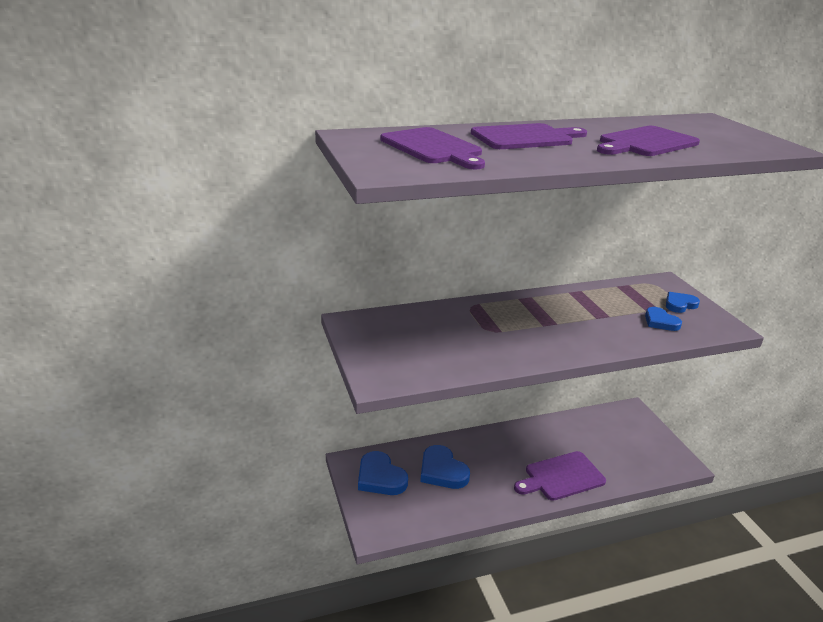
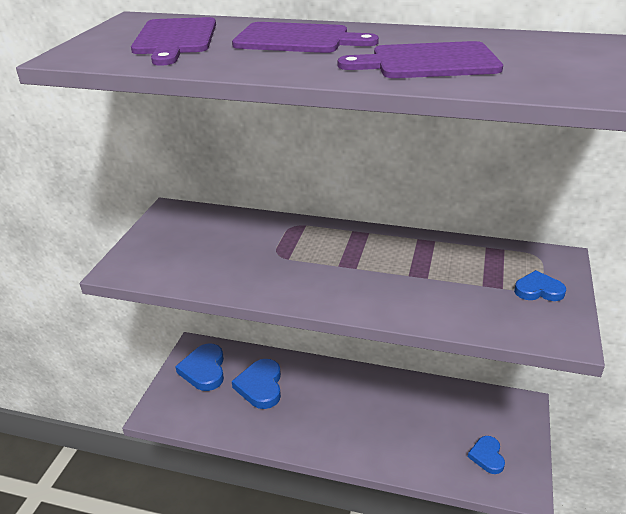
camera: 35 degrees right, 5 degrees up
(561, 477) = (367, 441): purple cutting board -> none
(660, 322) = (482, 302): blue heart -> blue heart (487, 456)

